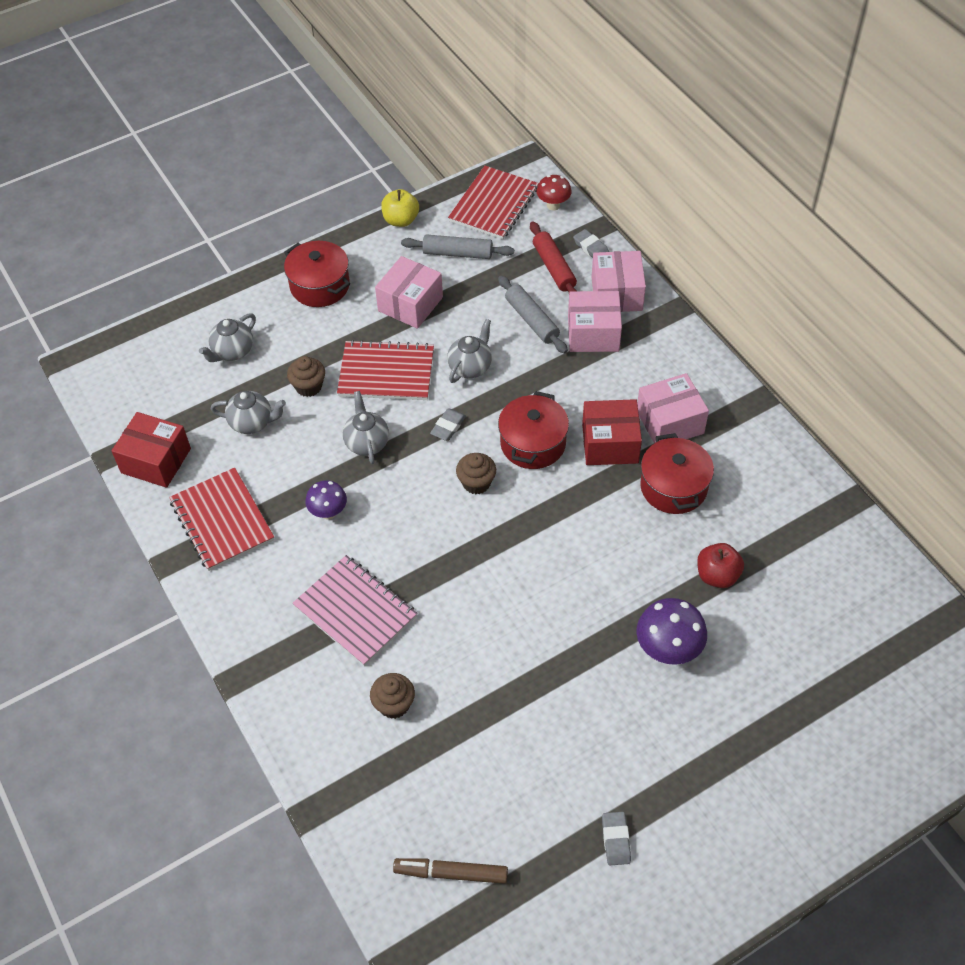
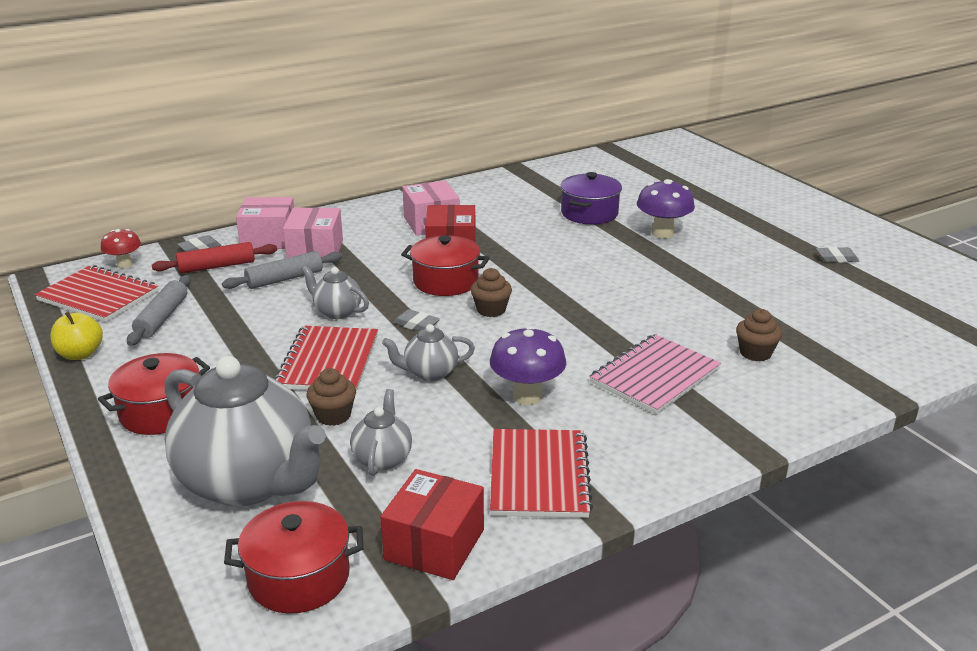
camera: 90 degrees left, 25 degrees down
(222, 521) = (539, 475): red notebook -> red notebook turned 60 degrees counterclockwise
(232, 351) = (249, 482): grey teapot -> grey teapot, size x2.22
(328, 512) = (527, 396): purple mushroom -> purple mushroom, size x1.57
(410, 304) = (227, 347): pink box -> none
(451, 873) = (906, 325): brown marker -> none
(673, 487) = (502, 225): red pot -> red pot (299, 577)
(717, 575) = (589, 213): red apple -> purple pot

